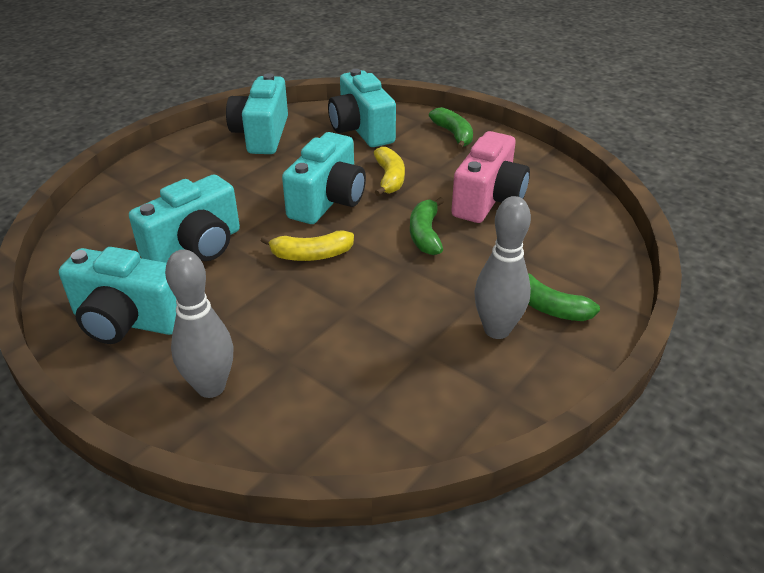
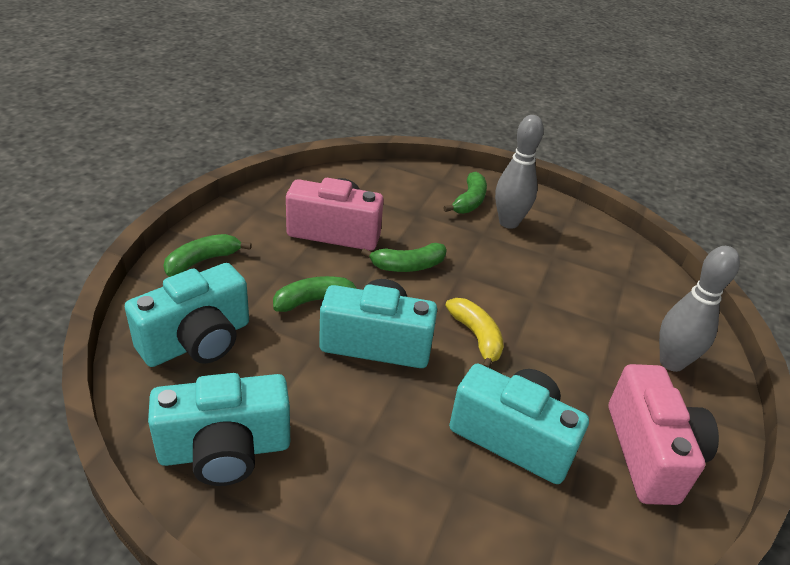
camera: 110 degrees left, 0 degrees up
(128, 321) = (650, 453): turquoise camera -> pink camera
(389, 178) = (314, 300): yellow banana -> green banana

